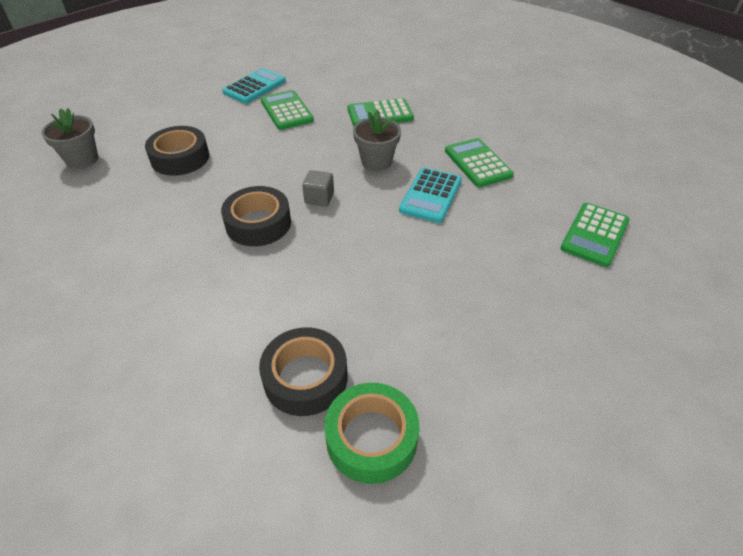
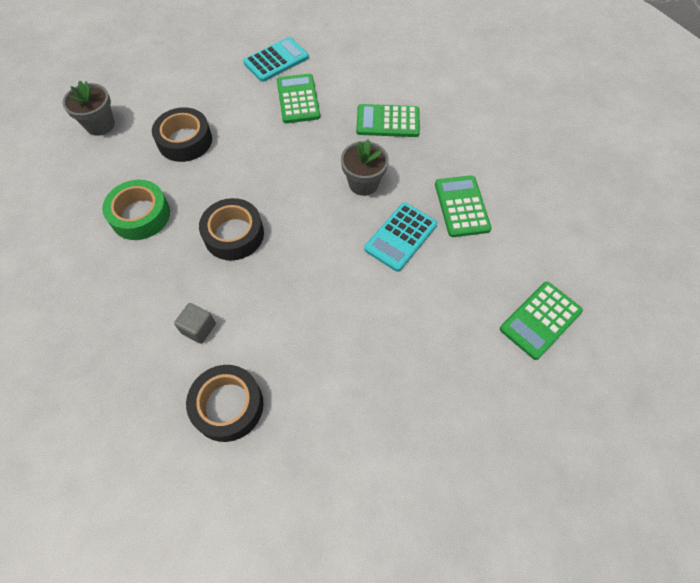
camera: 15 degrees right, 15 degrees up
(319, 198) = (296, 217): grey cube -> grey cube (198, 328)
(371, 438) = (262, 475): green tape -> green tape (140, 215)

